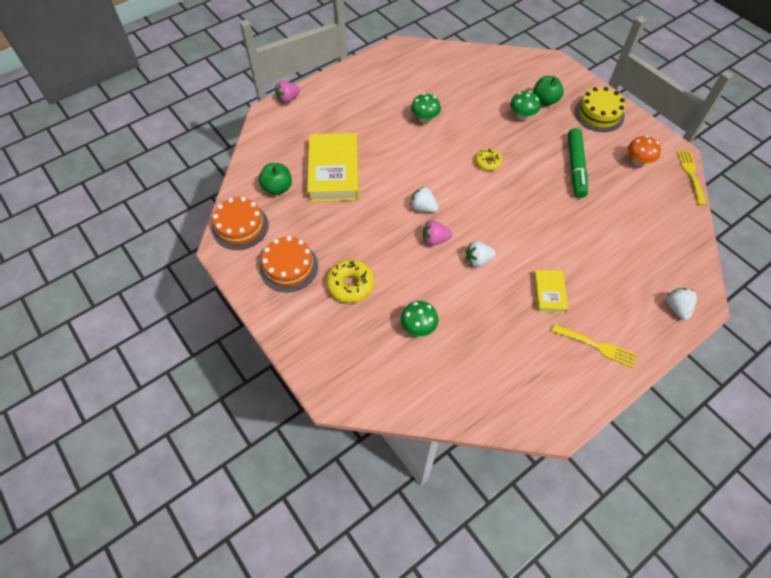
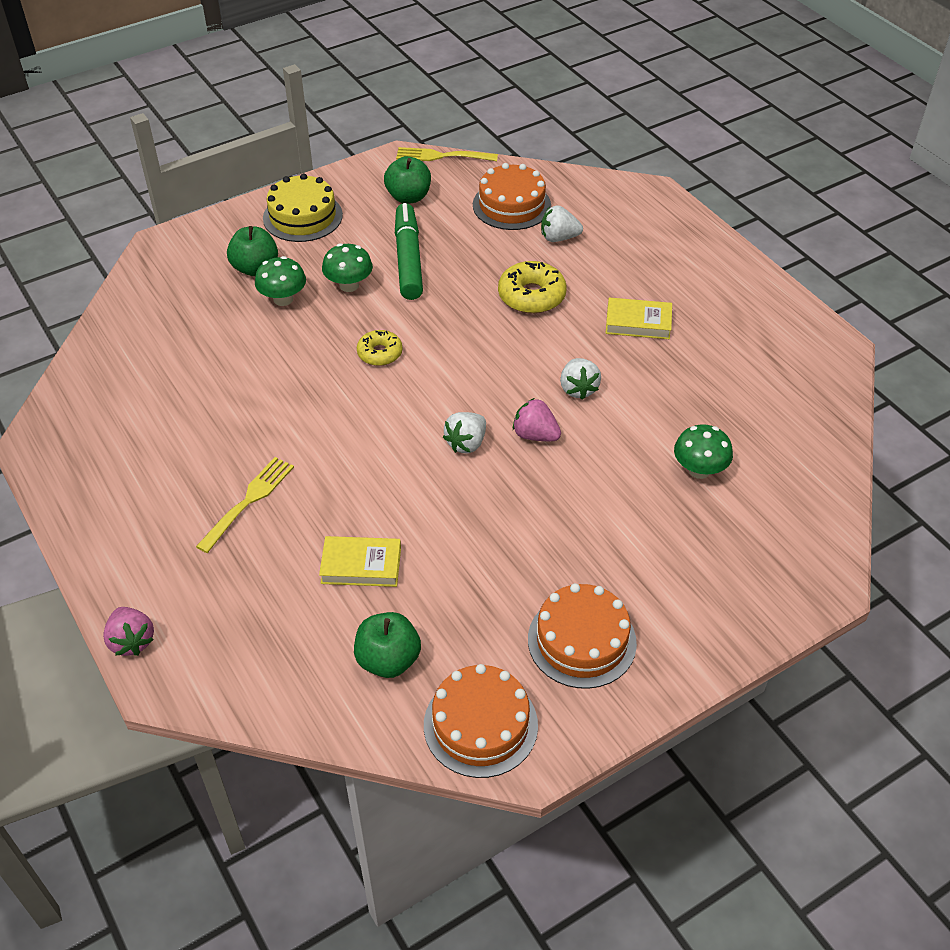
camera: 85 degrees left, 10 degrees down
(334, 171) = (361, 565): yellow book -> yellow book, size x0.51
(350, 285) = (622, 551): yellow donut -> yellow donut (531, 296)
(425, 118) = (255, 422): green mushroom -> green mushroom (349, 285)
(435, 240) = (535, 435): pink strawberry -> pink strawberry turned 120 degrees clockwise
(575, 167) = (408, 259): green marker -> green marker turned 105 degrees counterclockwise
(597, 346) = (720, 292): yellow fork -> yellow fork (248, 501)
(638, 161) = (408, 197): orange mushroom -> green apple
(651, 216) = (511, 205): none -> orange cake
(677, 308) = (660, 214): white strawberry -> white strawberry (559, 238)

